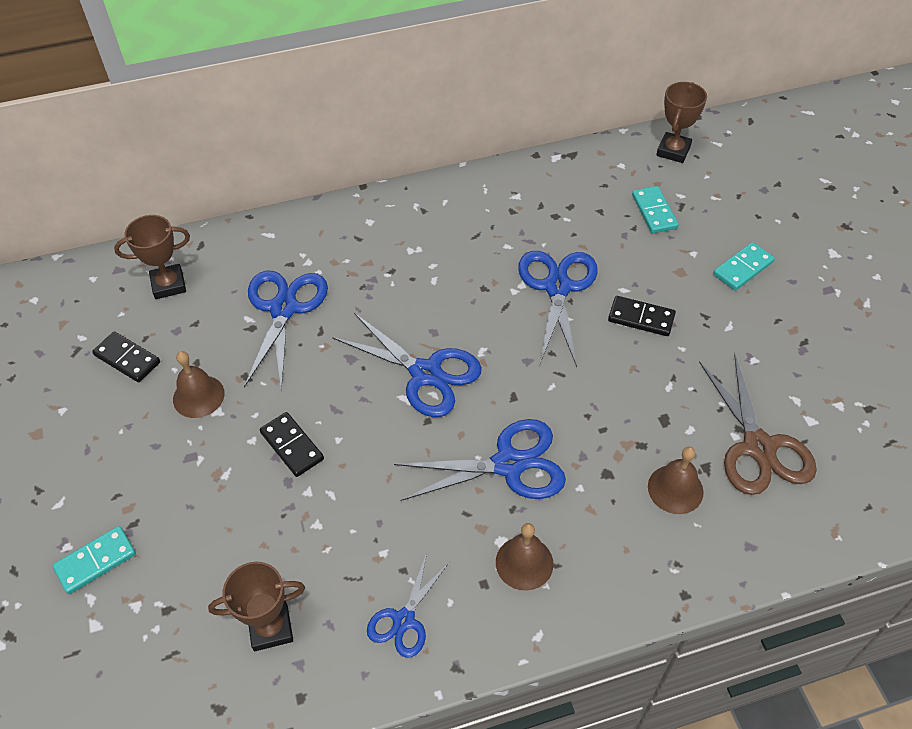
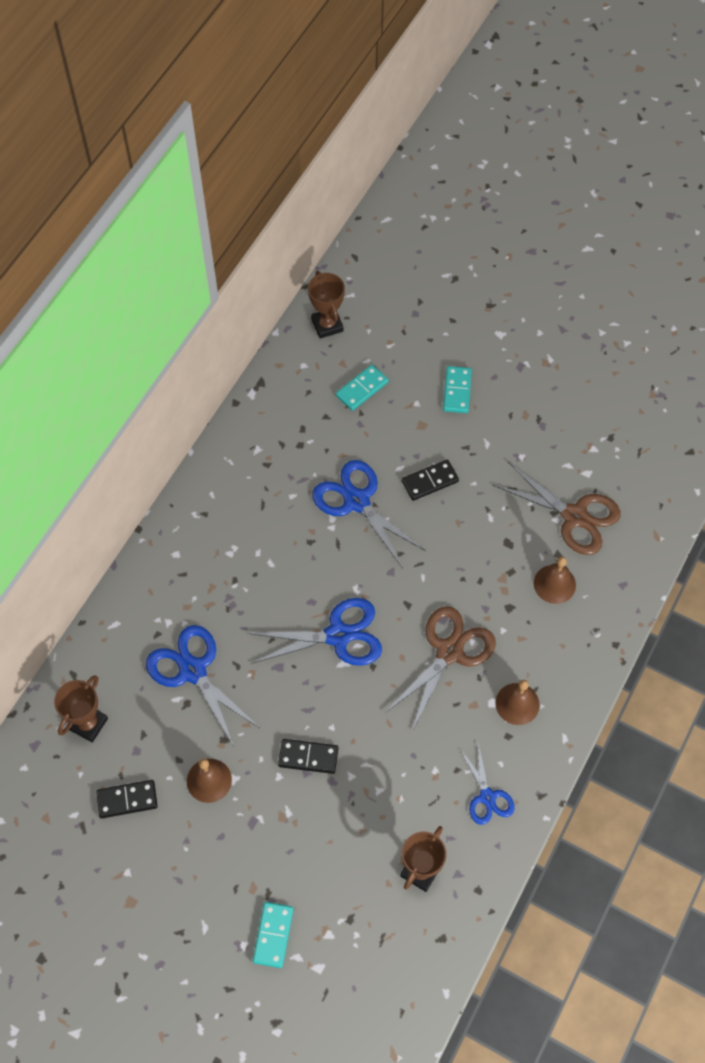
camera: 45 degrees left, 10 degrees up
(509, 464) = (449, 651): blue scissors -> brown scissors
(654, 212) = (362, 389): turquoise domino -> turquoise domino turned 75 degrees counterclockwise

